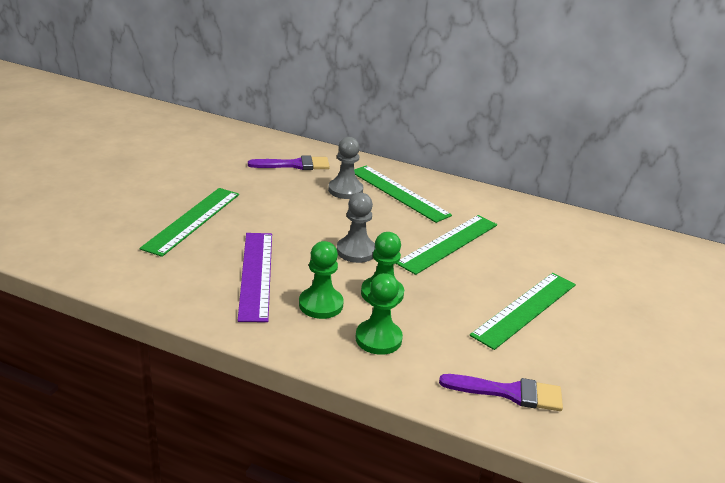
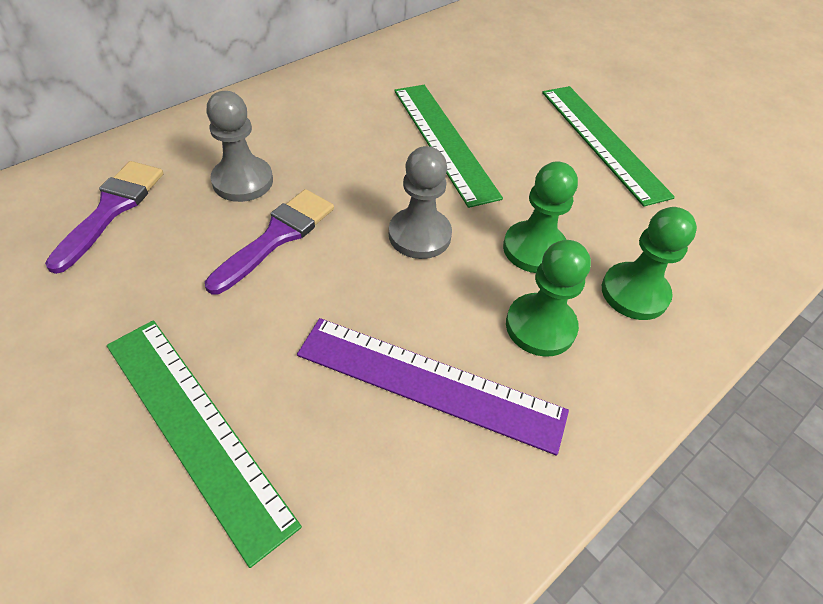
camera: 65 degrees left, 20 degrees up
(399, 193) = (291, 132): green ruler -> none
(509, 393) = (750, 220): purple brush -> purple brush (277, 236)

